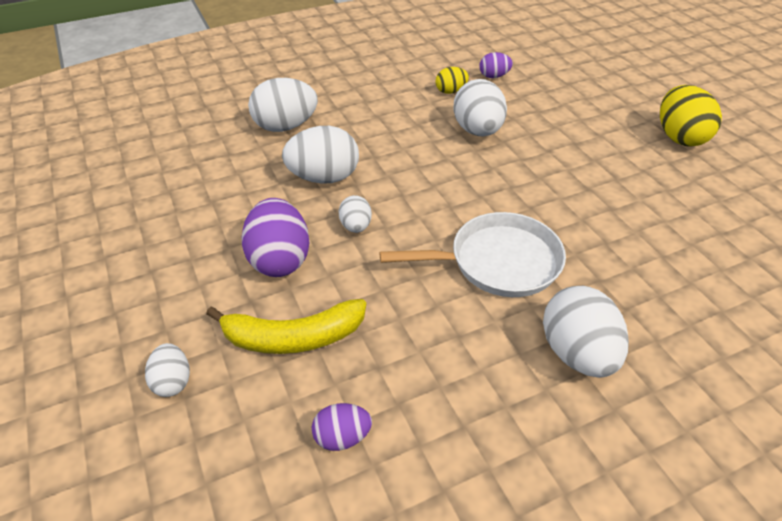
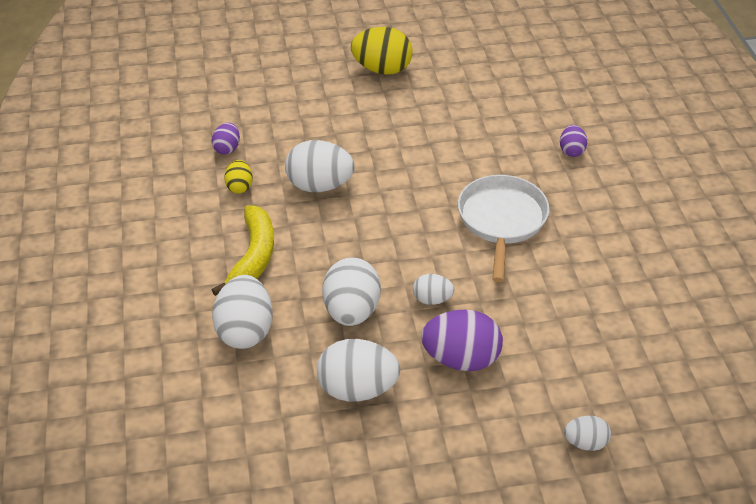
camera: 75 degrees left, 0 degrees up
(293, 337) = (554, 360): yellow banana -> yellow banana (253, 256)
(342, 437) = (649, 343): purple egg -> purple egg (571, 151)
(577, 353) = (599, 206): white egg -> white egg (357, 389)

